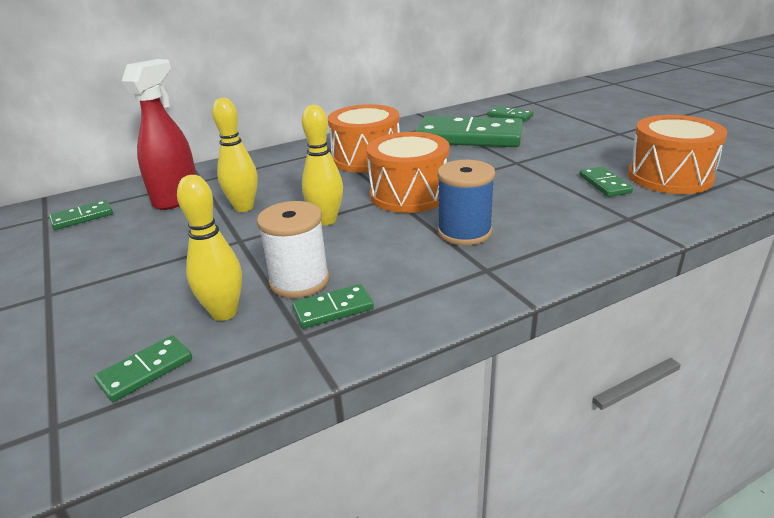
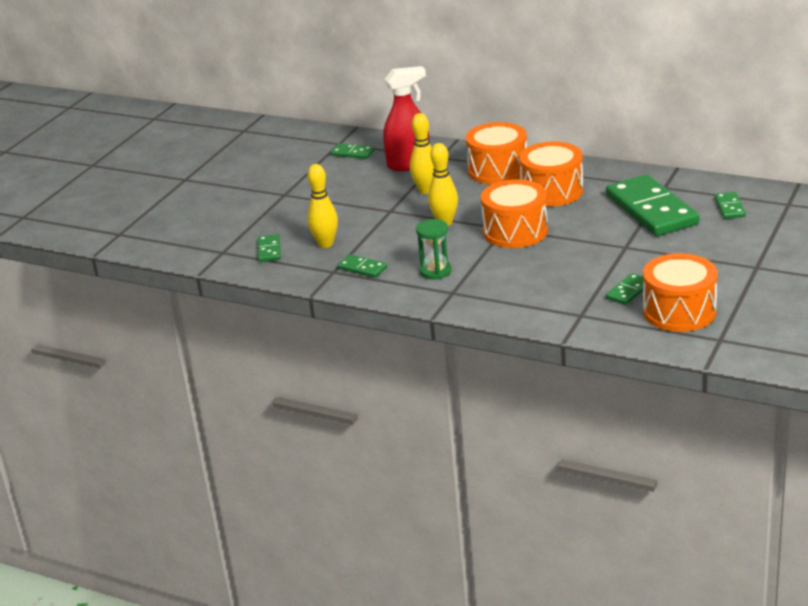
camera: 55 degrees right, 0 degrees up
(145, 371) = (269, 250): green domino -> green domino turned 75 degrees clockwise
(283, 166) = (498, 170): none -> orange drum
(299, 281) = (374, 247): white spool -> none
(422, 262) = (435, 271): none -> green hourglass
(464, 232) = (487, 269): blue spool -> none

